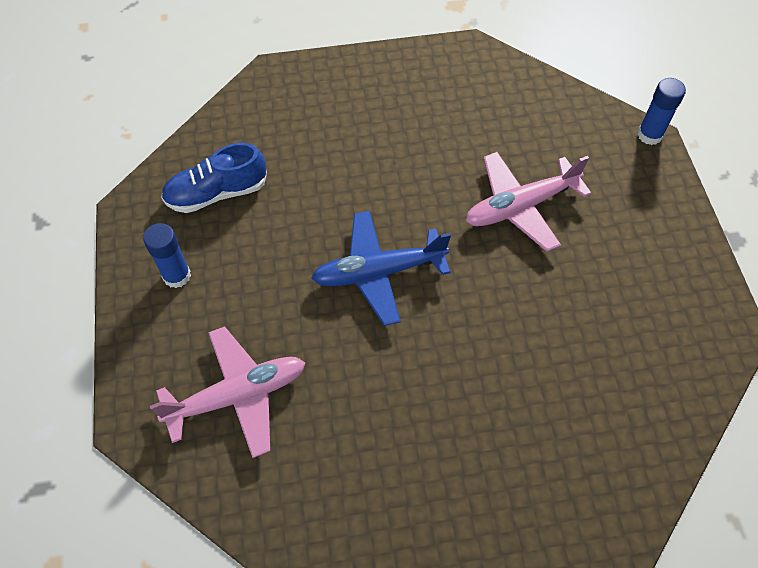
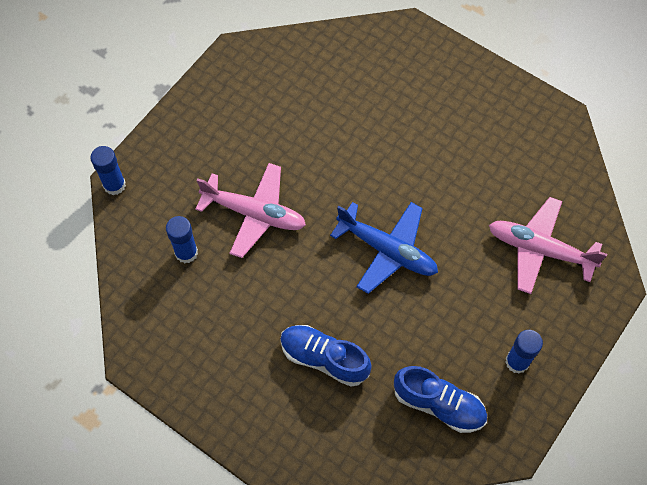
camera: 135 degrees left, 5 degrees up
(340, 153) = (324, 358): none -> blue shoe
(531, 136) = (186, 253): none -> blue glue stick

